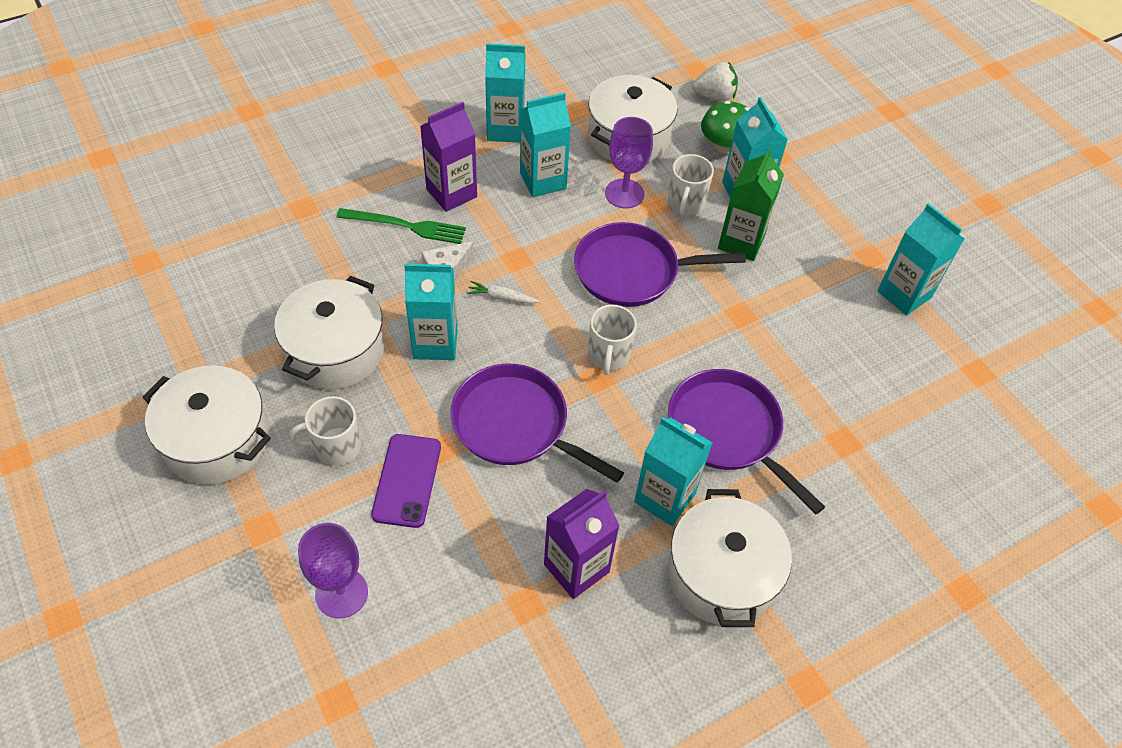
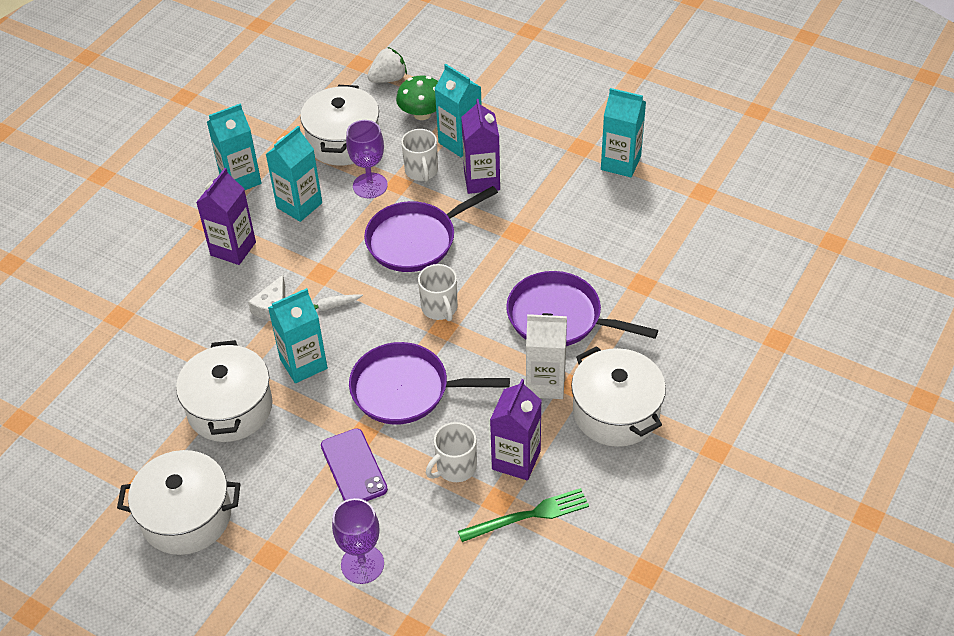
camera: 25 degrees left, 5 degrees down
(336, 446) = (282, 473): white mug -> white mug (455, 467)
(406, 226) = (215, 290): green fork -> green fork (528, 515)
(664, 498) = (545, 383): turquoise carton -> white carton
(741, 242) = (482, 180): green carton -> purple carton

